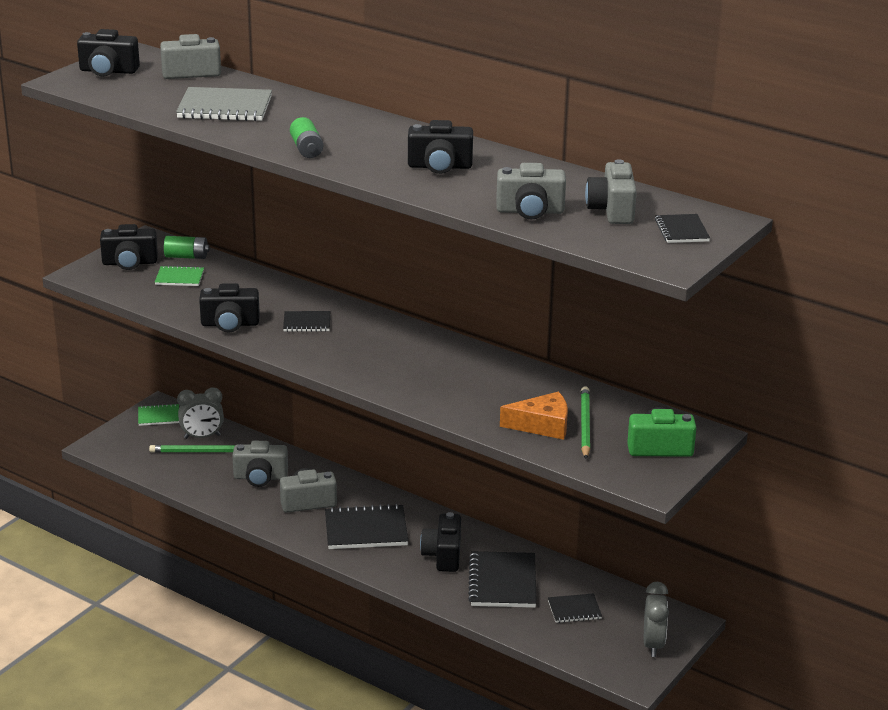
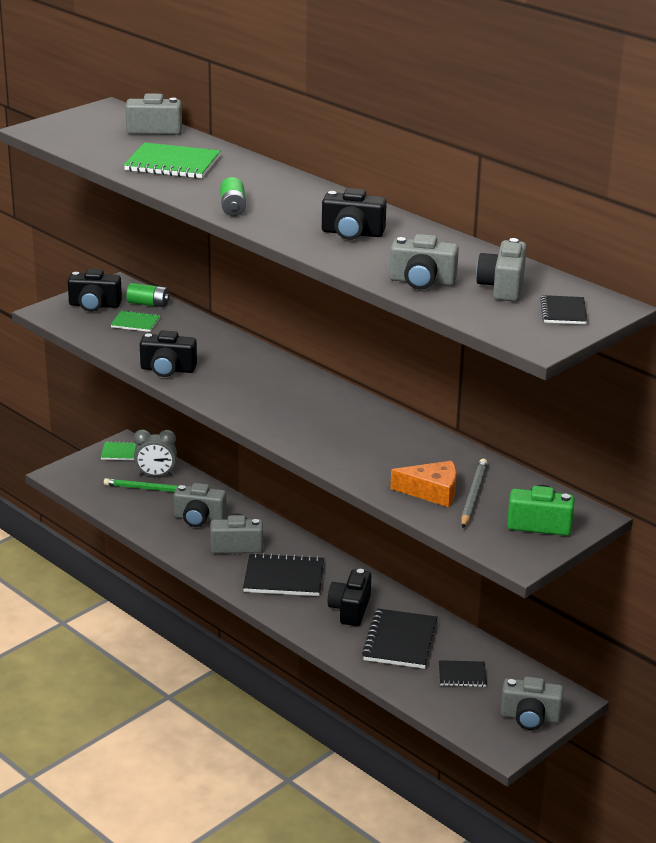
camera: 10 degrees right, 0 degrees up
(108, 71) = (79, 123): black camera -> none
(225, 107) = (172, 164): grey notebook -> green notebook
(307, 323) = (239, 375): black notebook -> none
(584, 425) = (473, 495): green pencil -> grey pencil
(653, 645) = (530, 717): grey clock -> grey camera

